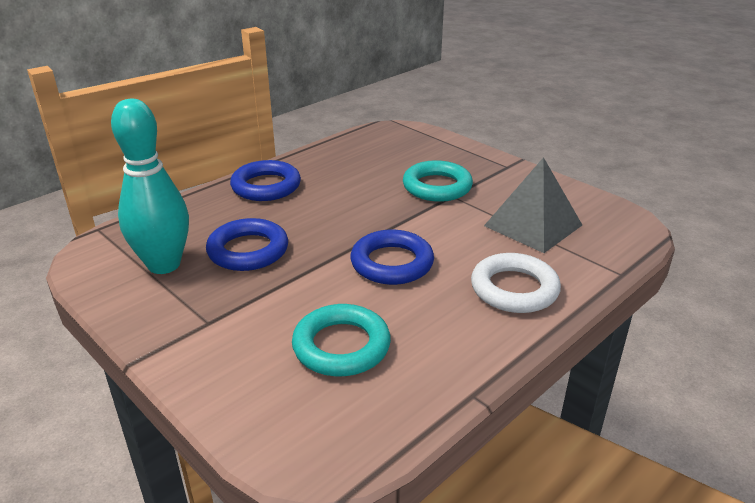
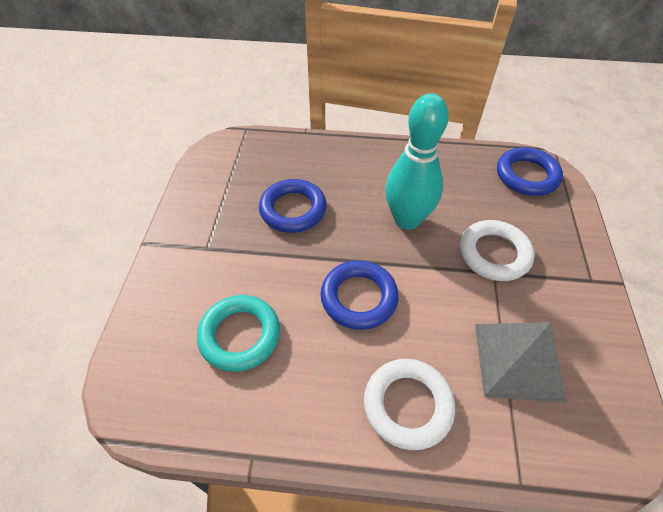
camera: 50 degrees right, 20 degrees up
(164, 265) = (240, 184): turquoise bowling pin -> turquoise bowling pin (407, 219)
(266, 186) = (373, 161): blue ring -> blue ring (527, 175)
(437, 187) = (494, 254): turquoise ring -> white ring

